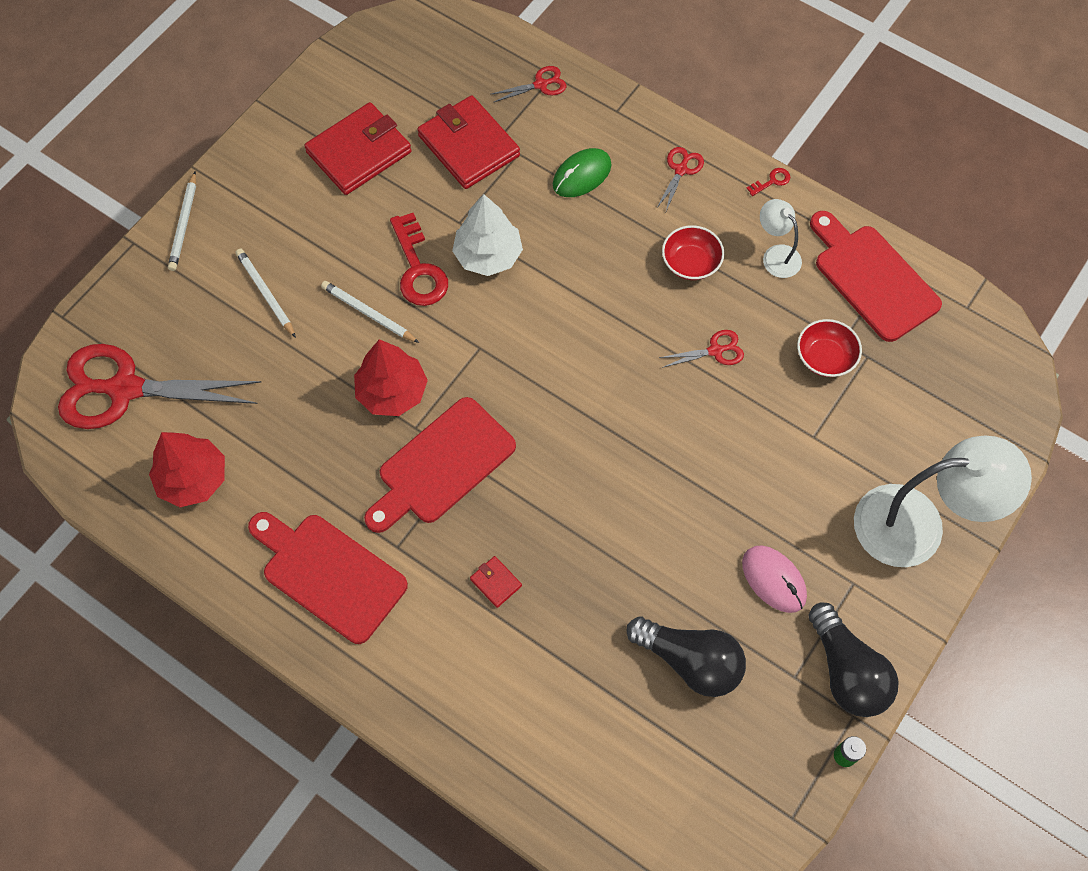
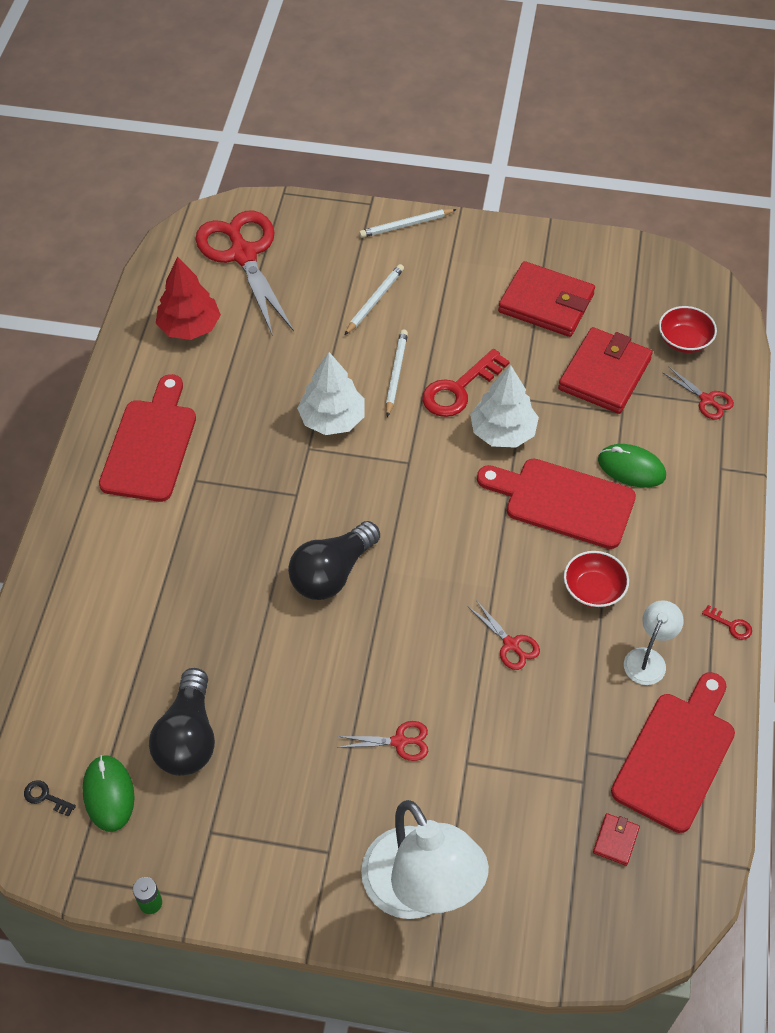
camera: 65 degrees right, 10 degrees down
(392, 392) = (332, 419): red tree -> white tree
(442, 465) = (283, 480): red cutting board -> red cutting board (563, 502)
(495, 582) = (195, 561): red wallet -> red wallet (615, 840)
(681, 170) = (691, 544): red scissors -> red scissors (399, 742)
(698, 818) = (45, 797): none -> black key
(719, 756) = (108, 794): none -> green mouse
(774, 580) = (299, 779): pink mouse -> none
(825, 357) = (559, 742): red bowl -> red bowl (684, 340)
(846, 671) = (235, 876): black light bulb -> black light bulb (332, 573)

